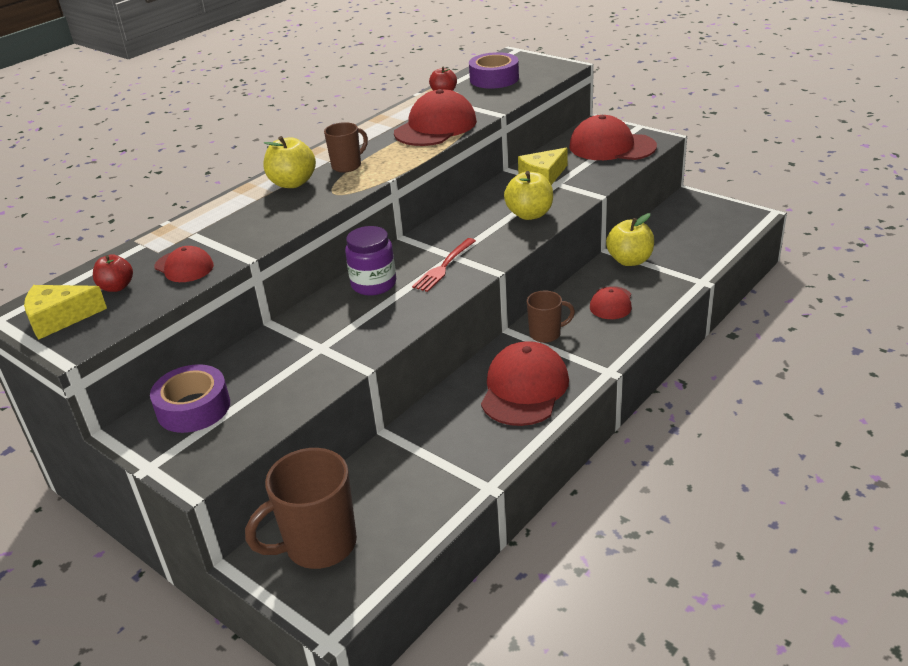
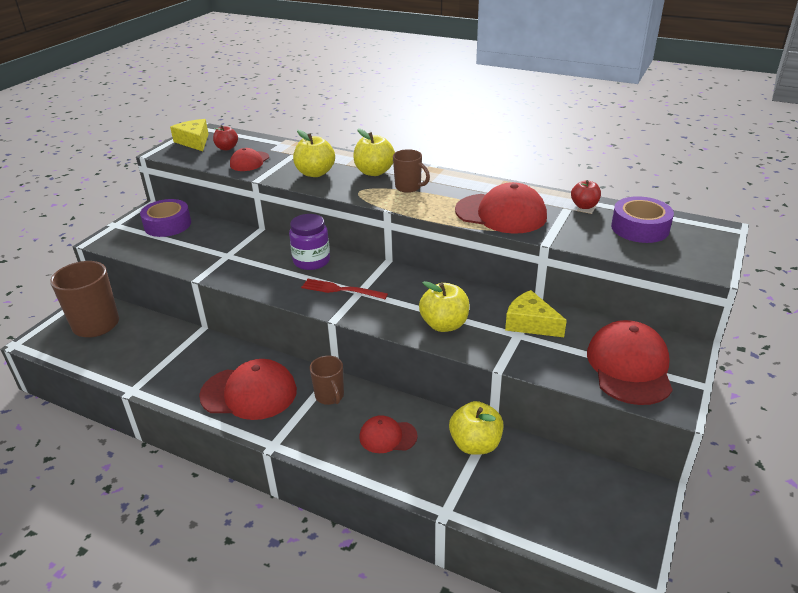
camera: 75 degrees right, 0 degrees up
(264, 219) = (315, 173): none -> yellow apple

